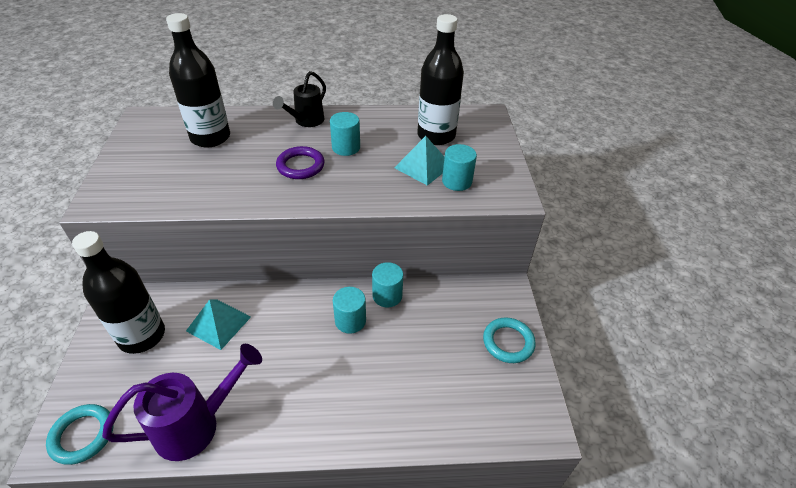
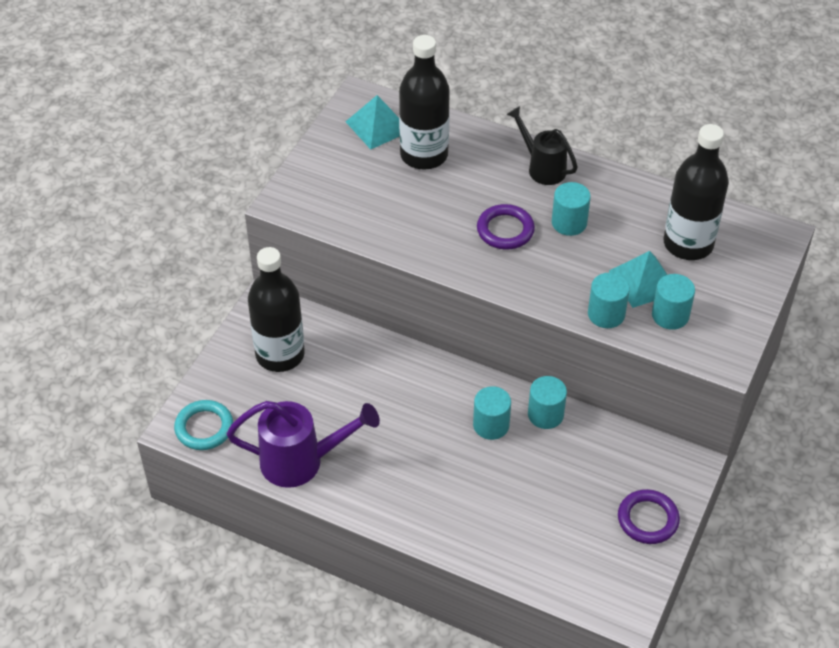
camera: 30 degrees right, 5 degrees up
(218, 323) = (357, 372): turquoise pyramid -> turquoise pyramid (378, 126)
(306, 121) = (542, 167): black watering can -> black watering can turned 75 degrees clockwise
(411, 196) = (606, 314): none -> turquoise cylinder
(508, 342) = (647, 519): turquoise ring -> purple ring

